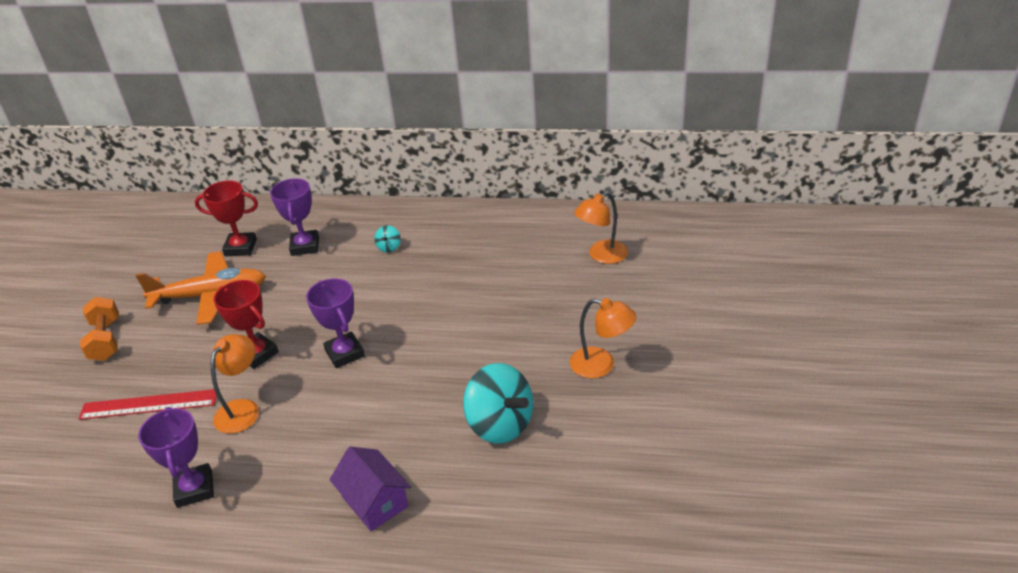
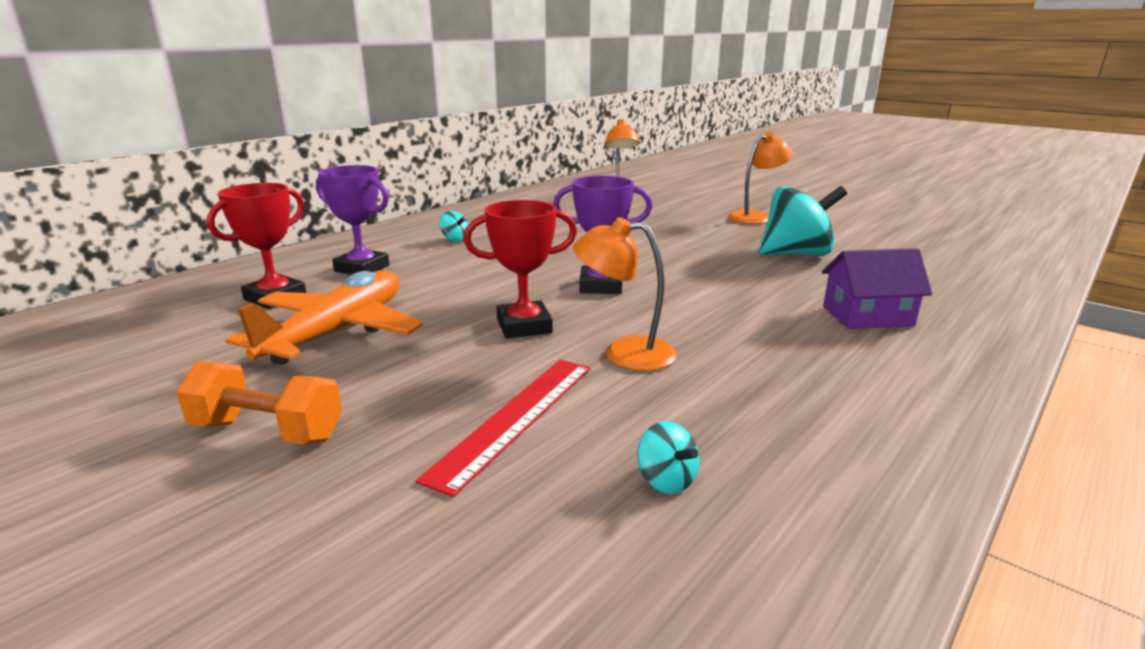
camera: 60 degrees left, 15 degrees down
(115, 477) = (666, 480): none -> turquoise spinning top
(194, 489) = (760, 413): purple trophy -> none
(242, 409) = (624, 353): orange lamp -> orange lamp turned 45 degrees counterclockwise

